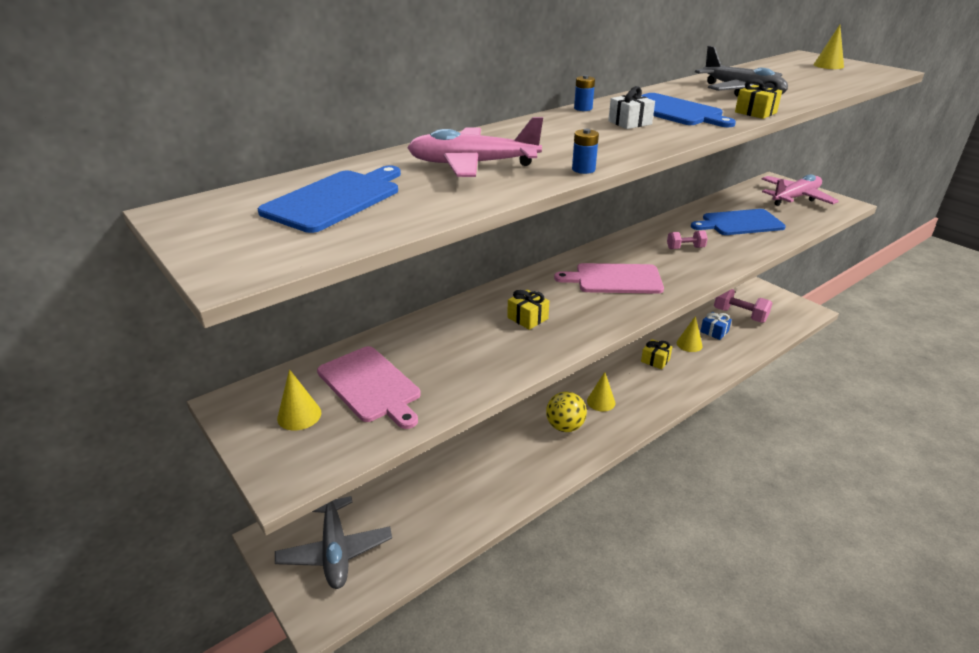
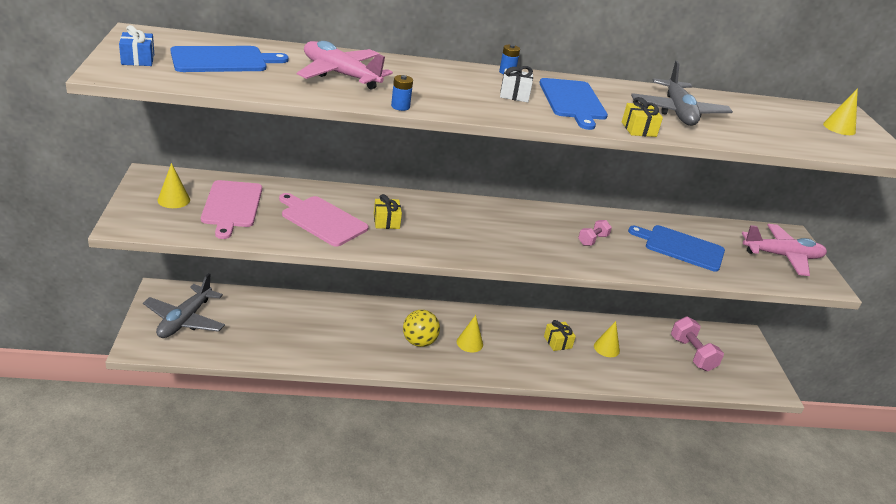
camera: 30 degrees right, 0 degrees up
(614, 279) = (493, 231): pink cutting board -> pink cutting board (322, 220)
(685, 248) = (592, 240): pink dumbbell -> pink dumbbell turned 75 degrees counterclockwise
(714, 332) = (645, 352): blue gift -> blue gift (138, 59)

